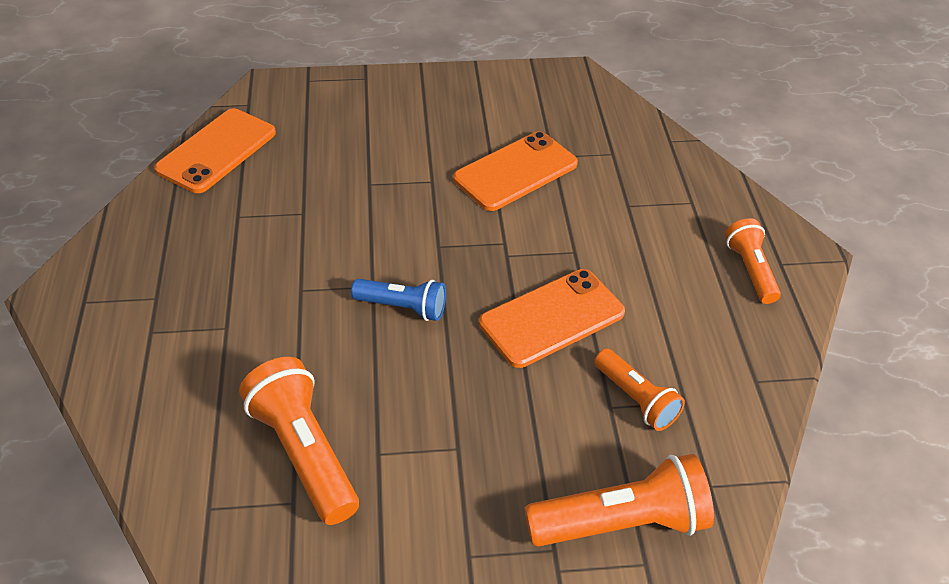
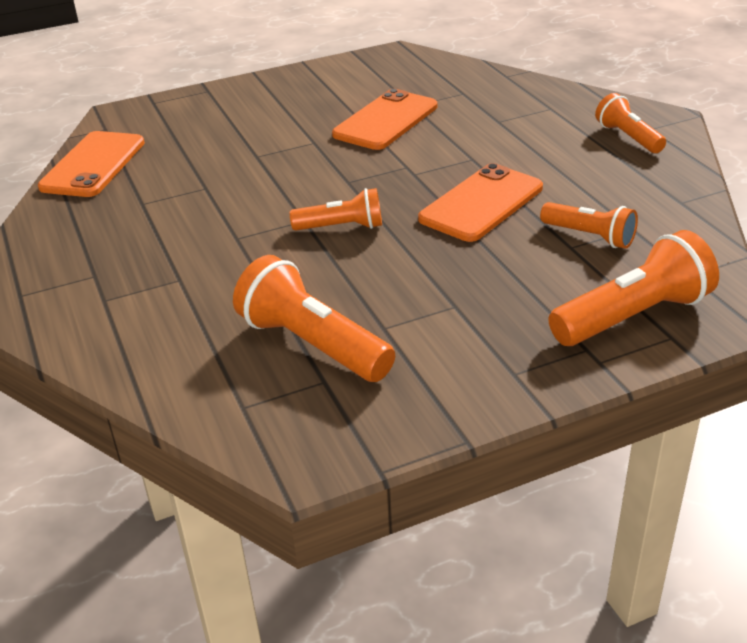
camera: 15 degrees left, 10 degrees down
(403, 307) = (342, 227): blue flashlight -> orange flashlight

